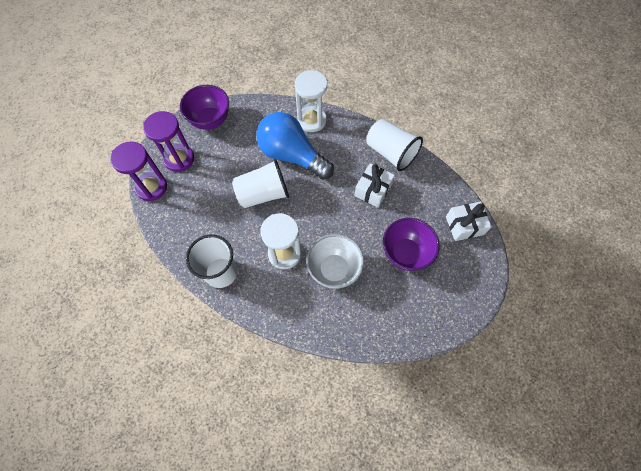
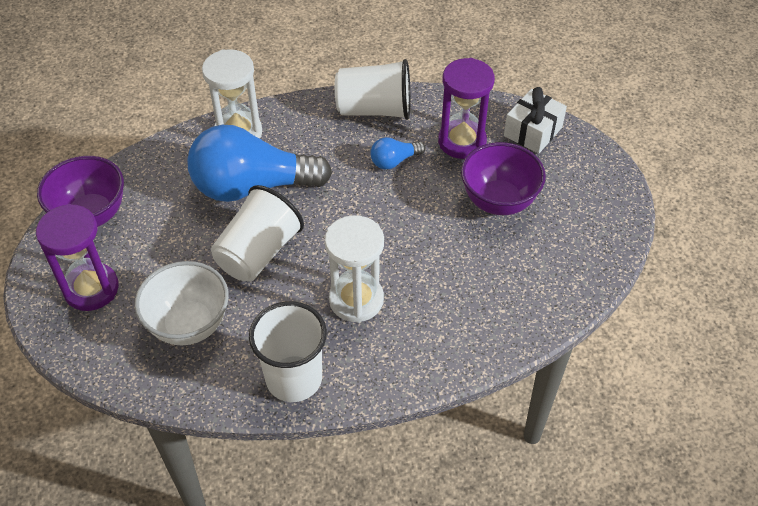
camera: 40 degrees left, 15 degrees down
(151, 187) = (84, 349): purple hourglass -> purple hourglass (462, 141)
(334, 269) = (435, 274): white bowl -> white bowl (189, 325)
(373, 190) = (394, 161): white gift -> blue light bulb

